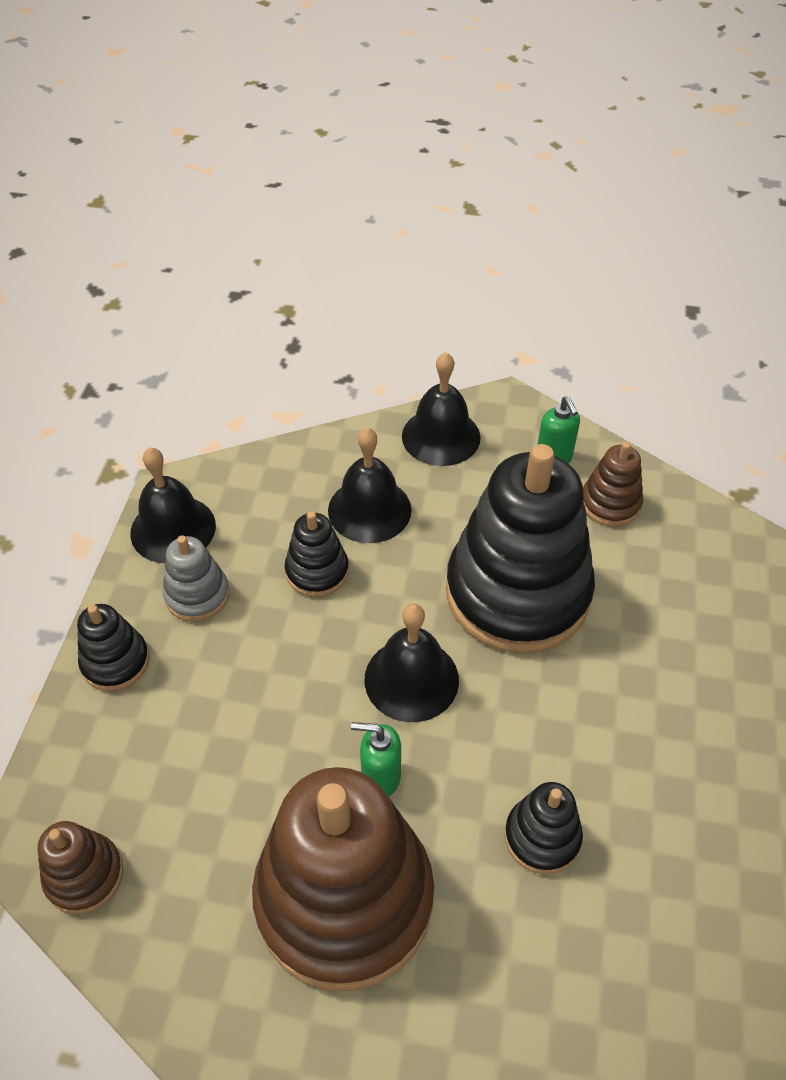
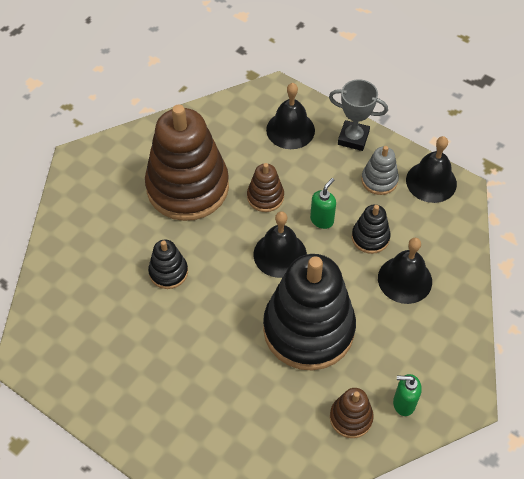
camera: 115 degrees right, 5 degrees up
(84, 875) = (250, 105): brown stacking toy -> brown stacking toy (265, 197)
(115, 662) = (353, 138): black stacking toy -> grey trophy
(380, 778) = (234, 220): green soap dispenser -> green soap dispenser (322, 220)
(441, 436) = (451, 344): black bell -> black bell (290, 130)

